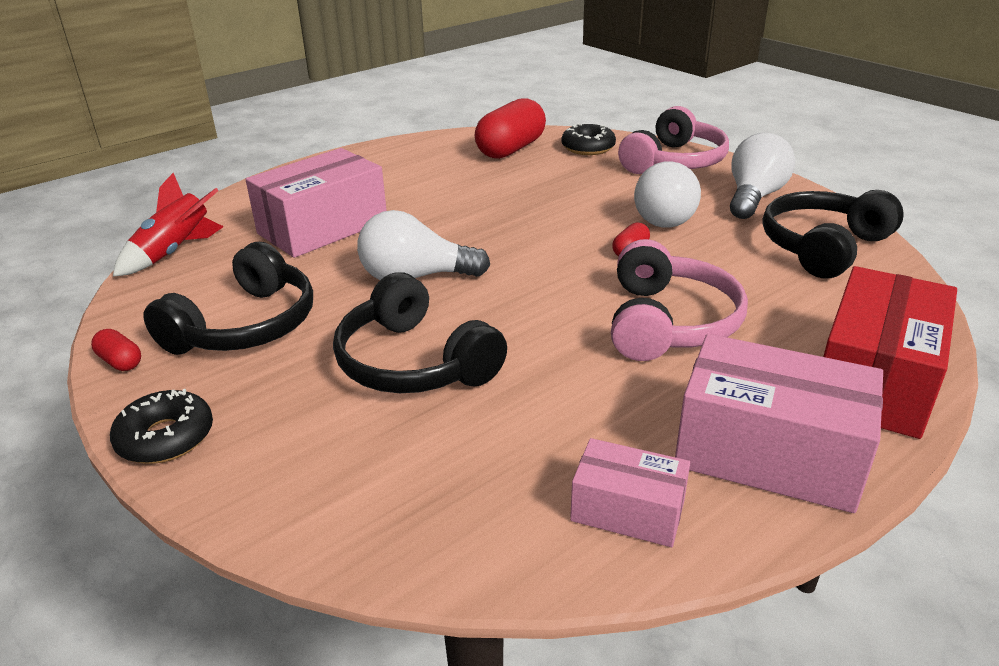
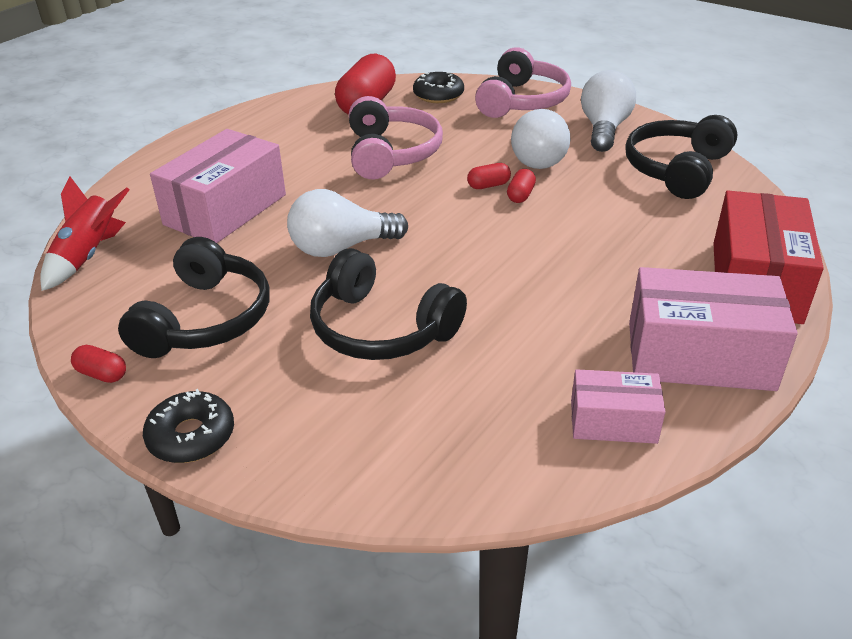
camera: 15 degrees left, 5 degrees up
(599, 237) = (488, 185): none -> red capsule
(668, 323) = (580, 257): pink headphones -> pink headphones (391, 153)

